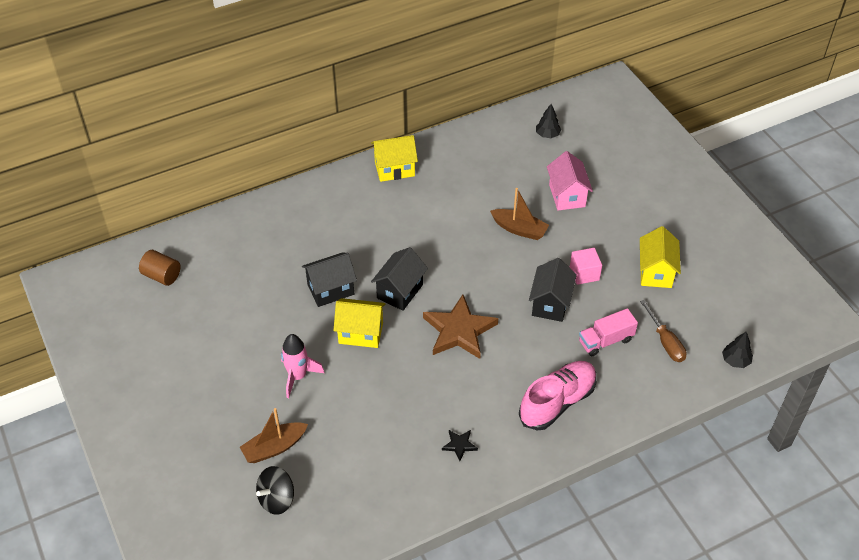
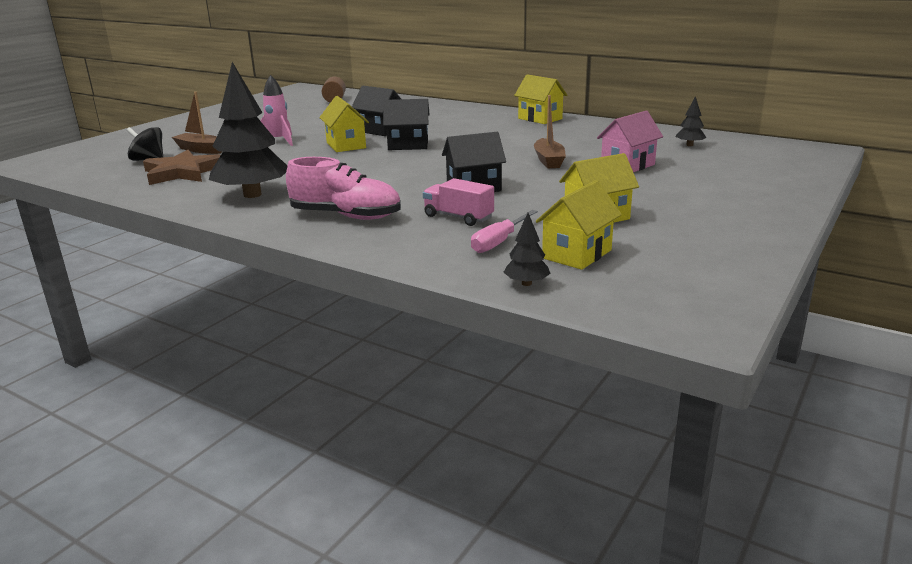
camera: 60 degrees right, 25 degrees down
(459, 330) = (390, 168): brown star -> brown star (183, 172)
(459, 445) = (252, 195): black star -> black tree
(584, 273) = (537, 191): pink cube -> none
(665, 342) = (499, 242): brown screwdriver -> pink screwdriver
(708, 315) = (577, 254): none -> yellow house

